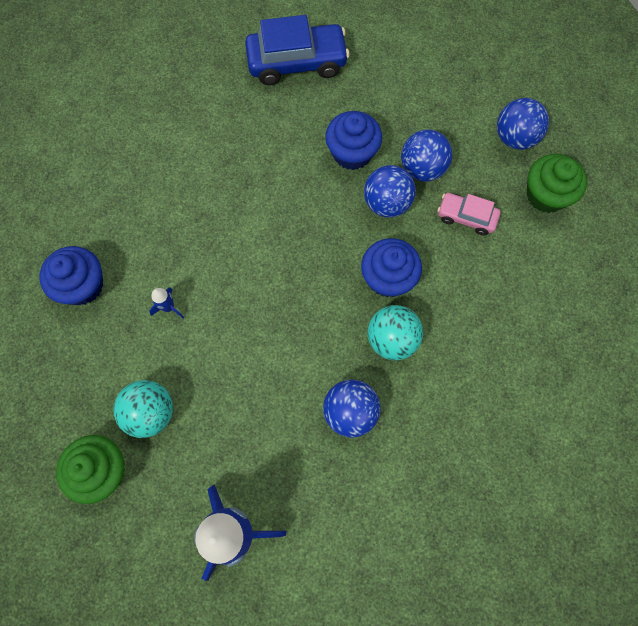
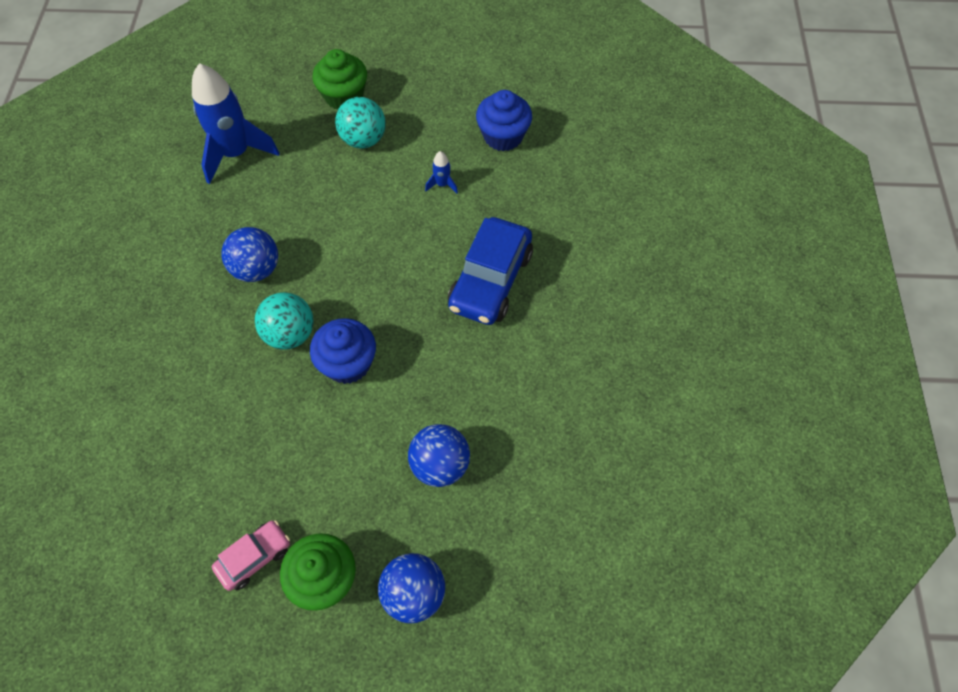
camera: 120 degrees right, 10 degrees down
(297, 62) = (648, 411): blue car -> blue car (490, 280)
(352, 153) = (501, 406): blue cupcake -> none
(386, 203) = (424, 406): blue ball -> none
(466, 217) = (357, 475): pink car -> pink car (254, 557)

